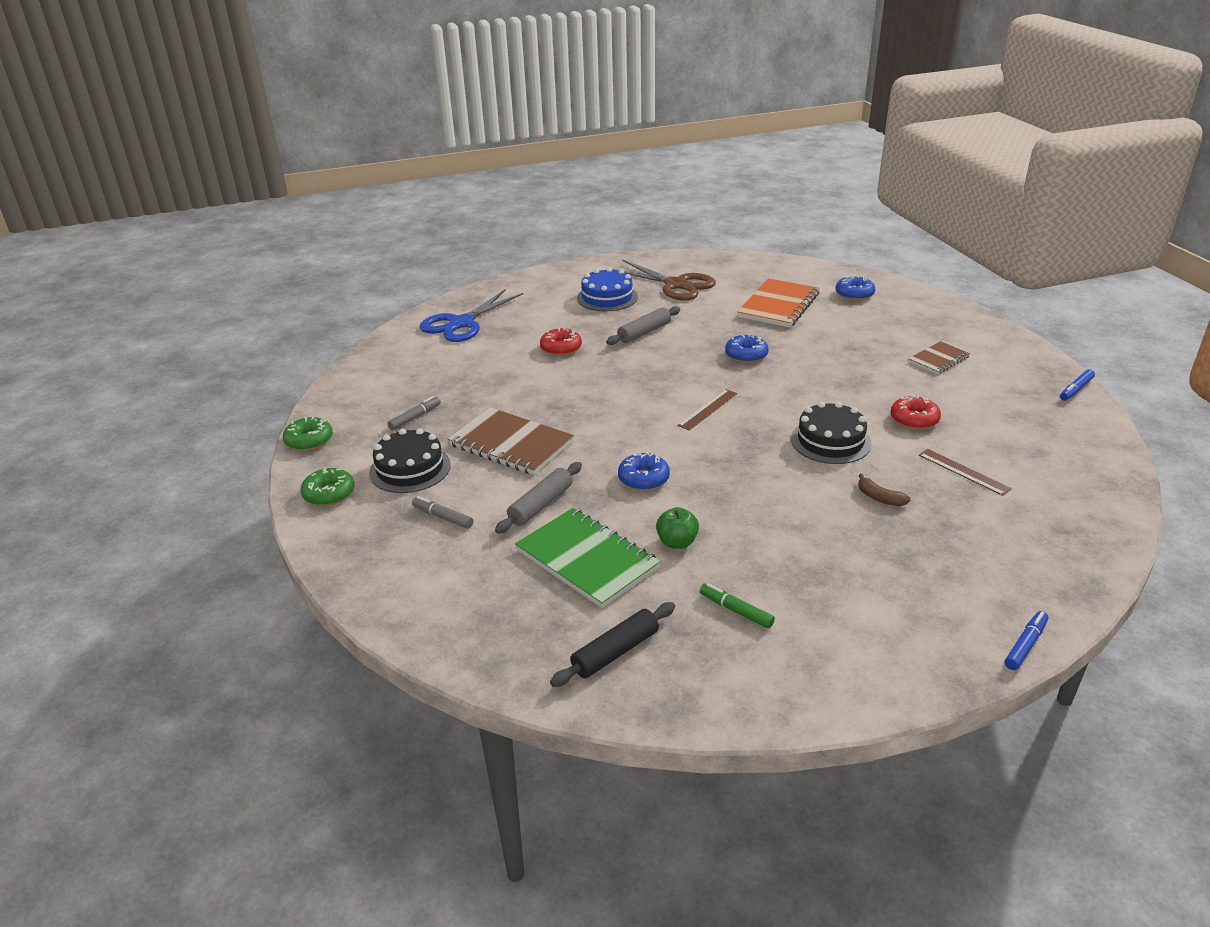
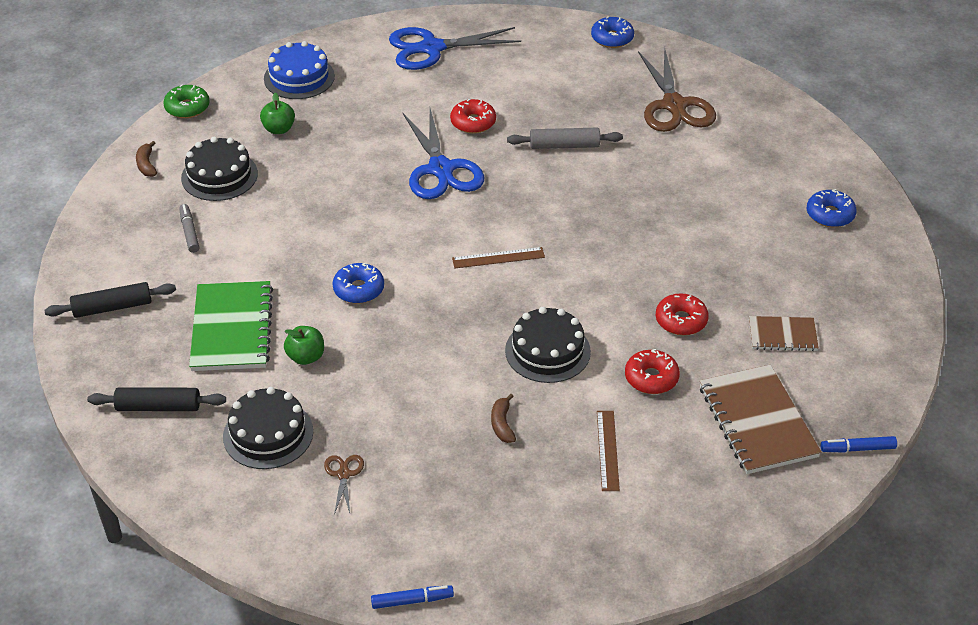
camera: 40 degrees right, 10 degrees up
(329, 494) = (146, 165): green donut -> brown banana
(415, 417) = (279, 129): grey marker -> green apple
(455, 607) = (112, 307): none -> black rolling pin
(511, 444) = (311, 197): brown notebook -> brown notebook (757, 422)
(541, 505) = (261, 264): grey rolling pin -> none
(582, 382) = (441, 169): none -> blue scissors
(607, 297) = (590, 86): blue cake -> blue cake (299, 77)
(736, 610) = (268, 434): green marker -> black cake
(746, 355) = (614, 223): blue donut -> blue donut (612, 38)
(778, 305) = (732, 185): orange notebook -> none
(836, 598) = (343, 474): none -> brown scissors
(874, 382) = (681, 320): none -> red donut

